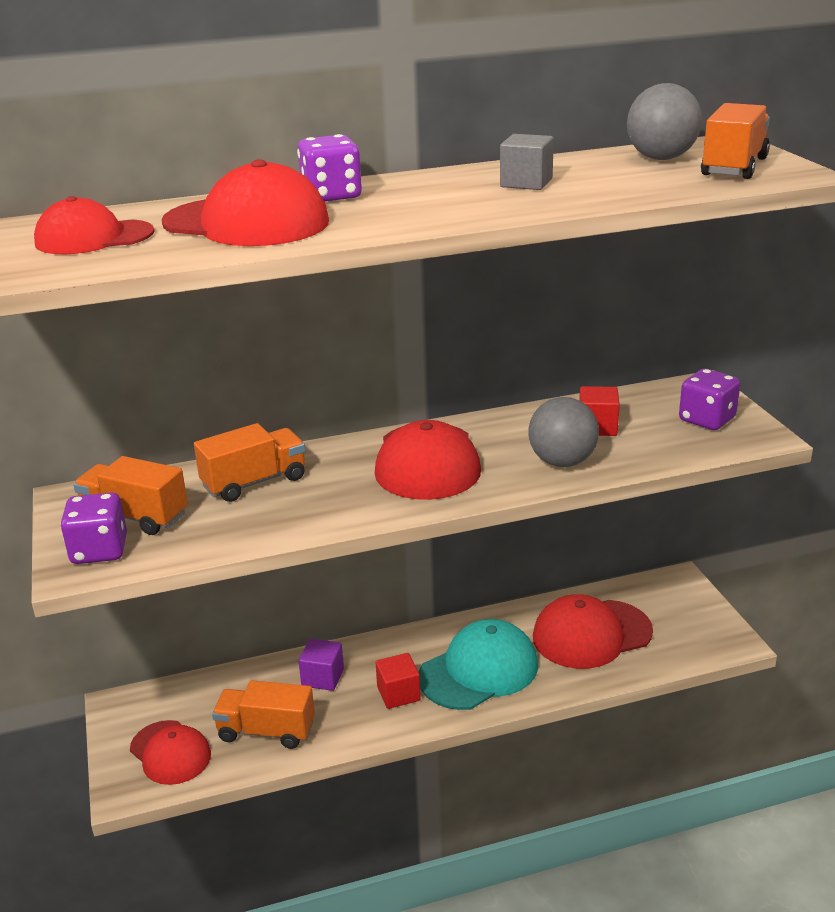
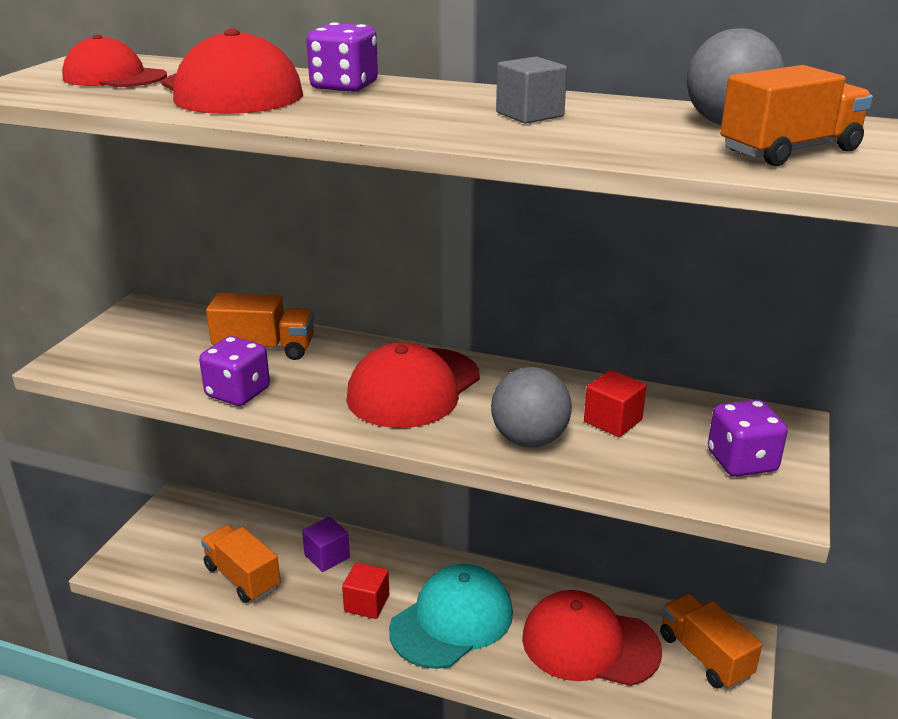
camera: 35 degrees right, 0 degrees up
(99, 550) = (97, 356): purple dice -> purple dice (238, 393)
(135, 516) = (154, 340): orange truck -> orange truck (704, 656)
(170, 752) = (167, 556): red cap -> none
(479, 670) = (452, 620): turquoise cap -> turquoise cap turned 45 degrees counterclockwise

